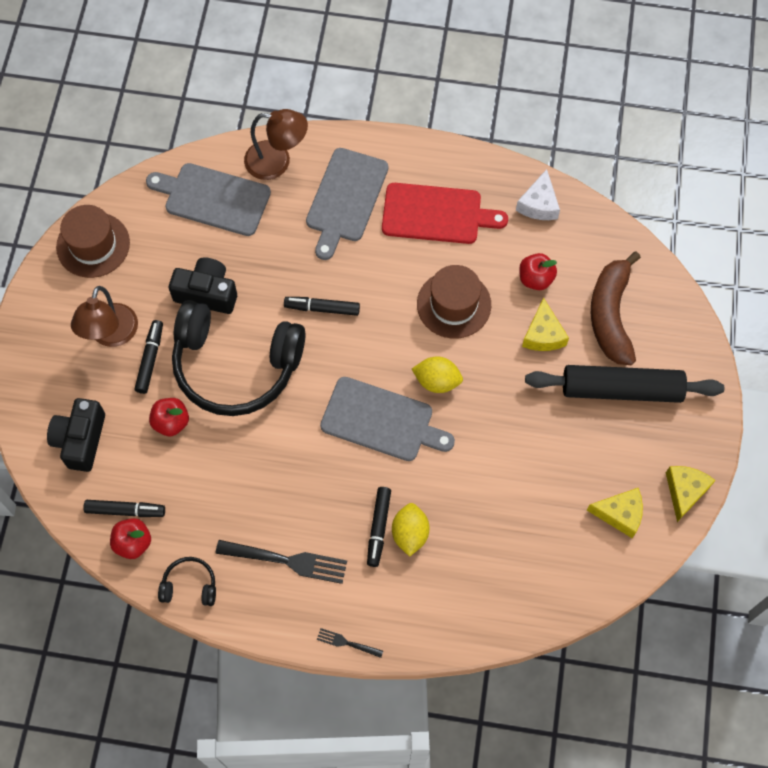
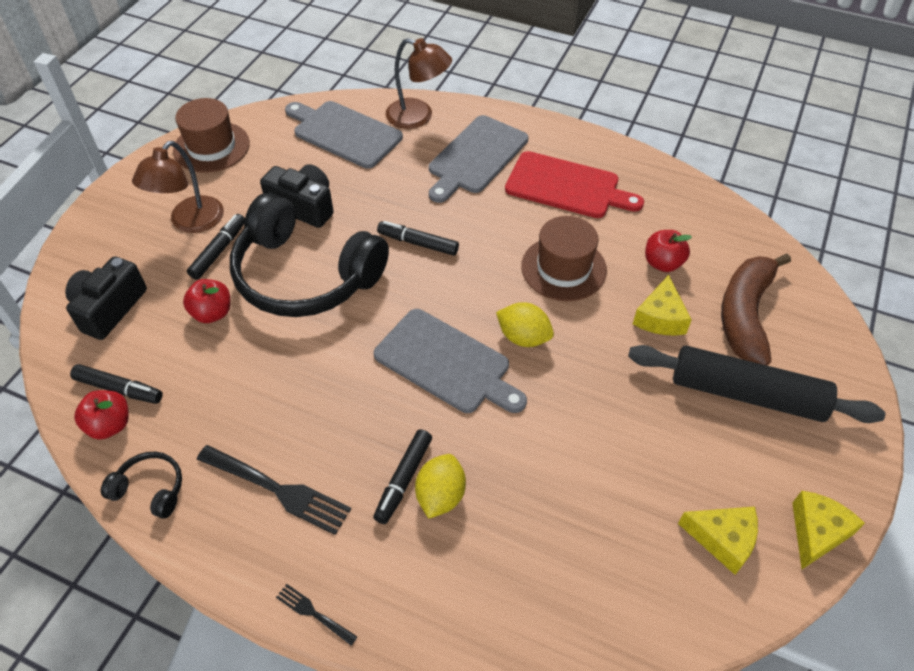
camera: 15 degrees right, 15 degrees down
(539, 204) = (680, 198): white cheese -> none

